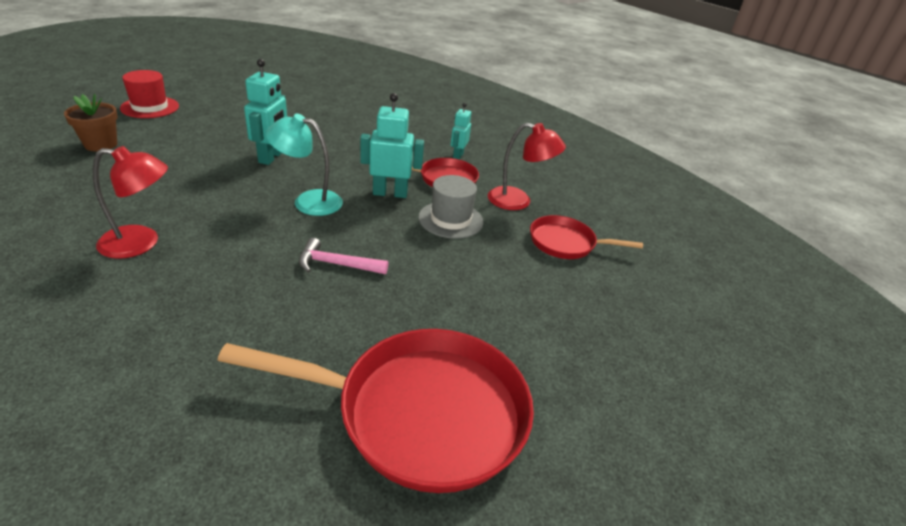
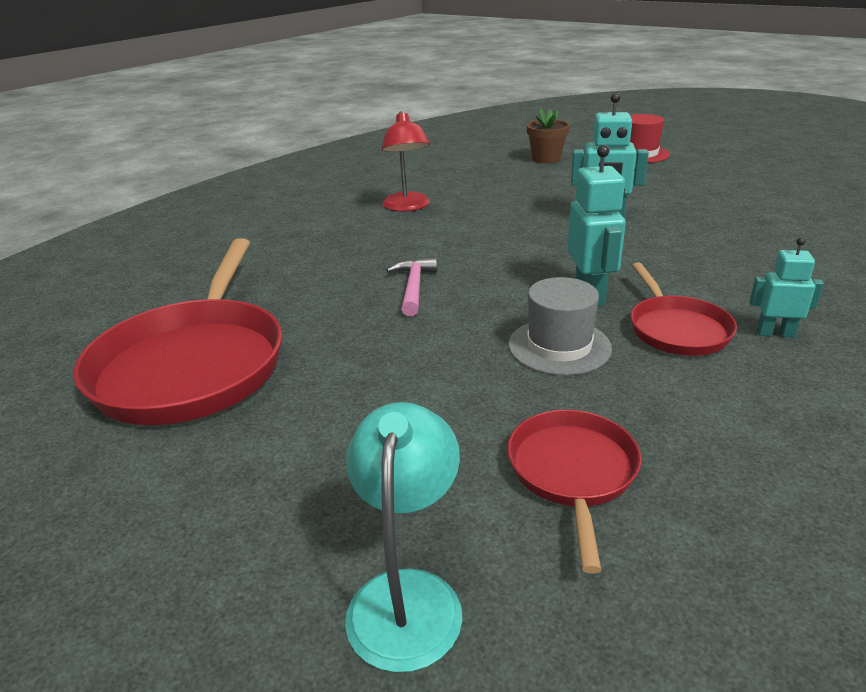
camera: 90 degrees right, 5 degrees down
(308, 201) = (526, 252): turquoise lamp -> turquoise lamp (407, 595)
(518, 201) = (678, 409): red lamp -> none

